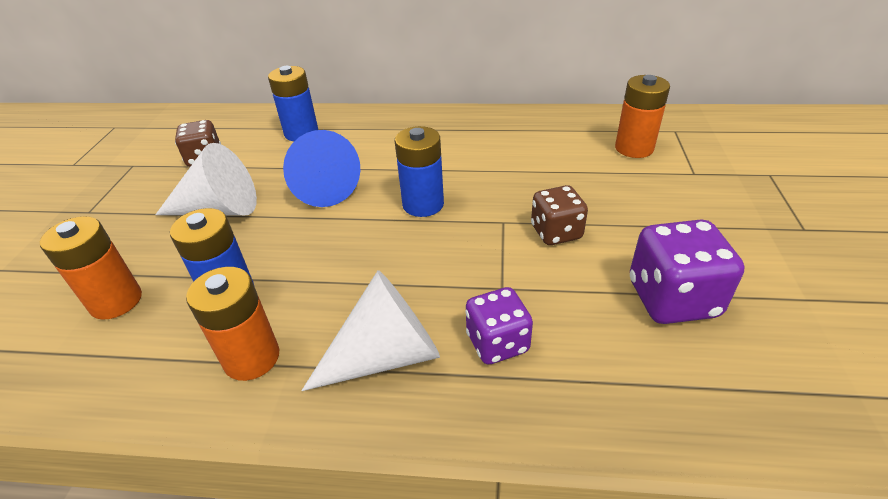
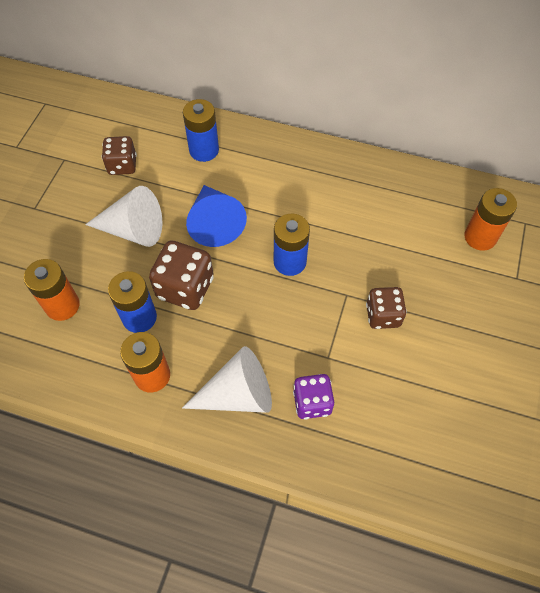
camera: 10 degrees right, 20 degrees up
(292, 251) = (185, 288): none -> brown dice
(672, 299) = (442, 396): purple dice -> none

